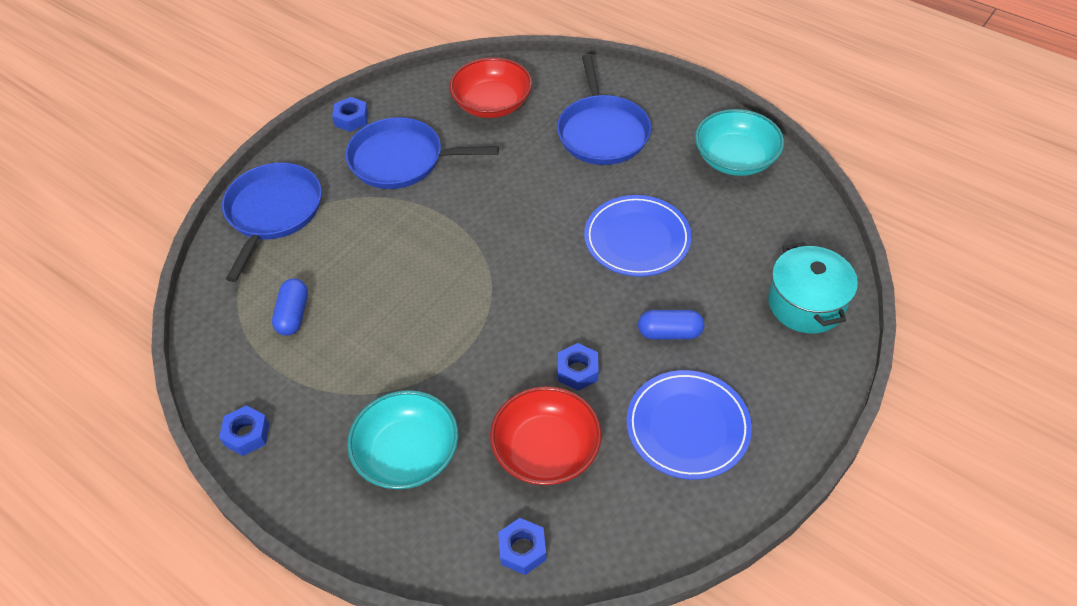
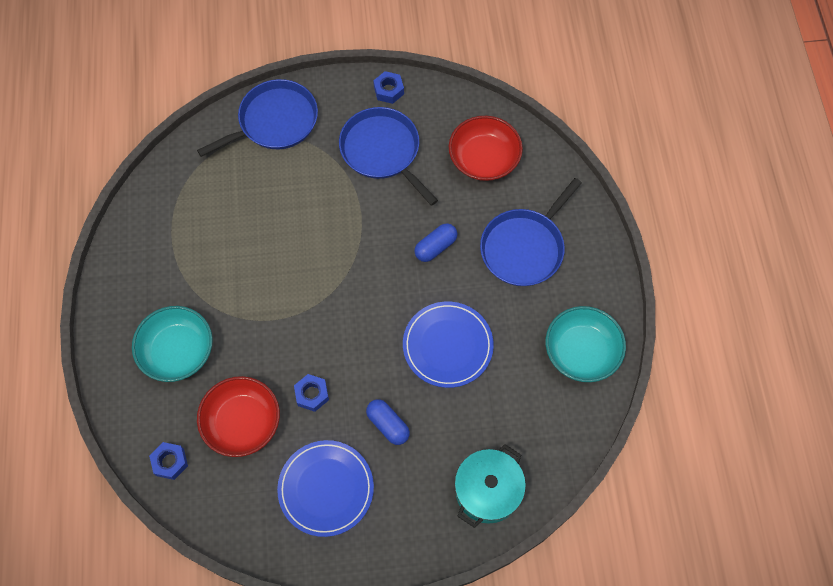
camera: 45 degrees right, 15 degrees up
(247, 434) = (120, 258): blue nut -> none
(293, 315) = (214, 205): blue capsule -> blue capsule (435, 247)

